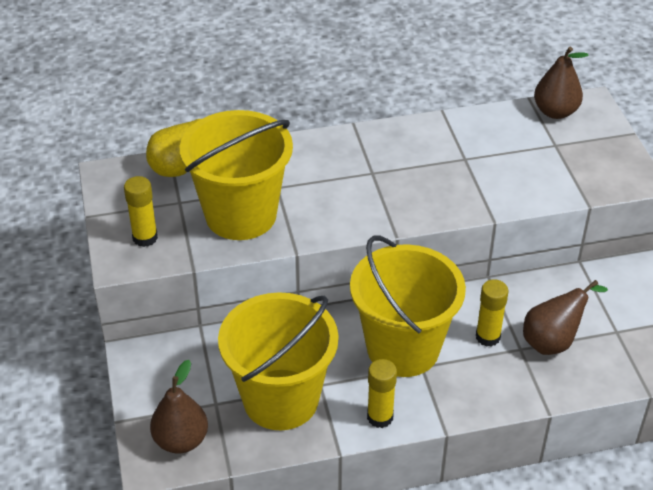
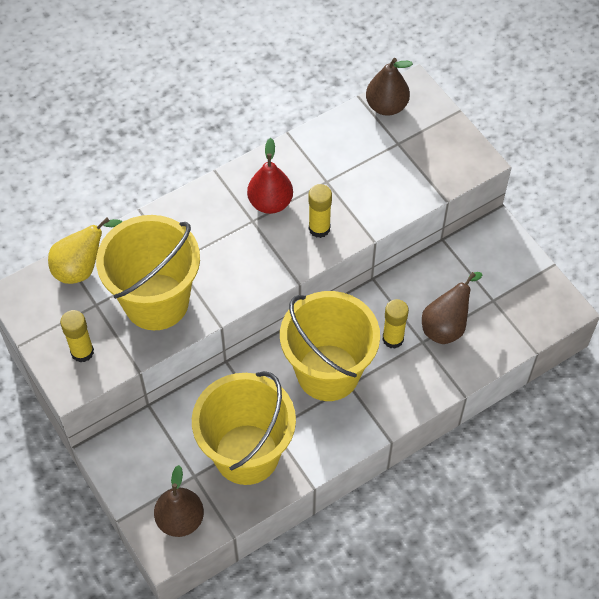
camera: 20 degrees left, 15 degrees up
(380, 417) = (333, 443): yellow glue stick -> yellow glue stick (319, 228)
(397, 162) = (270, 203): none -> red pear

